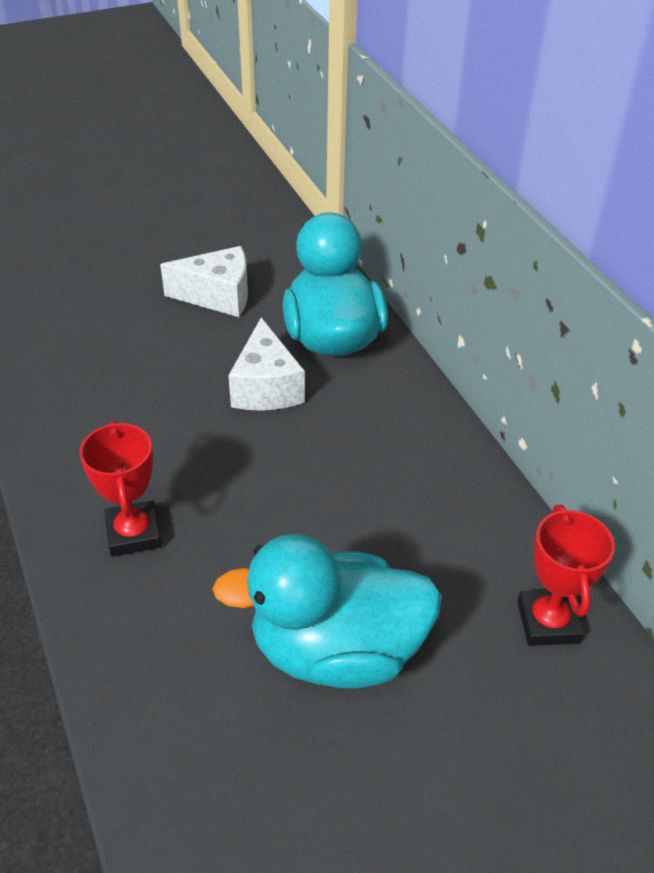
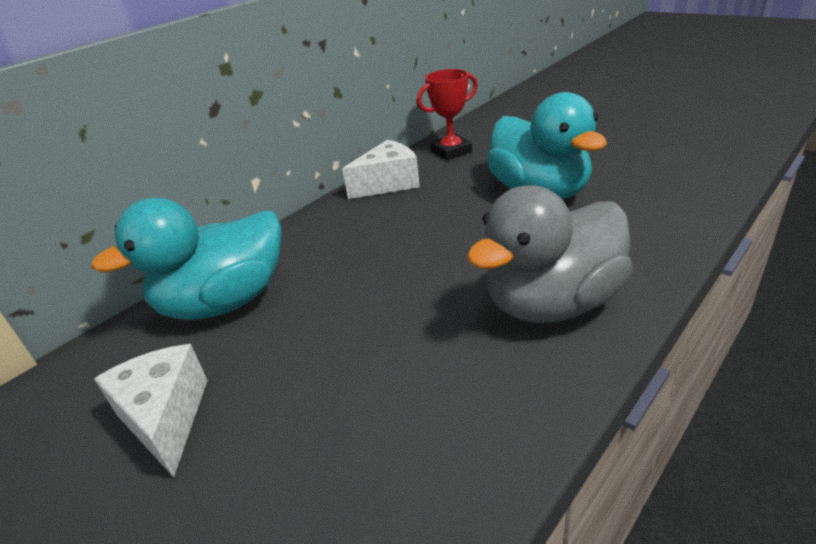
camera: 110 degrees left, 10 degrees down
(134, 533) = (552, 303): red trophy -> grey duck
(266, 387) = (320, 311): white cheese -> white cheese (388, 184)

